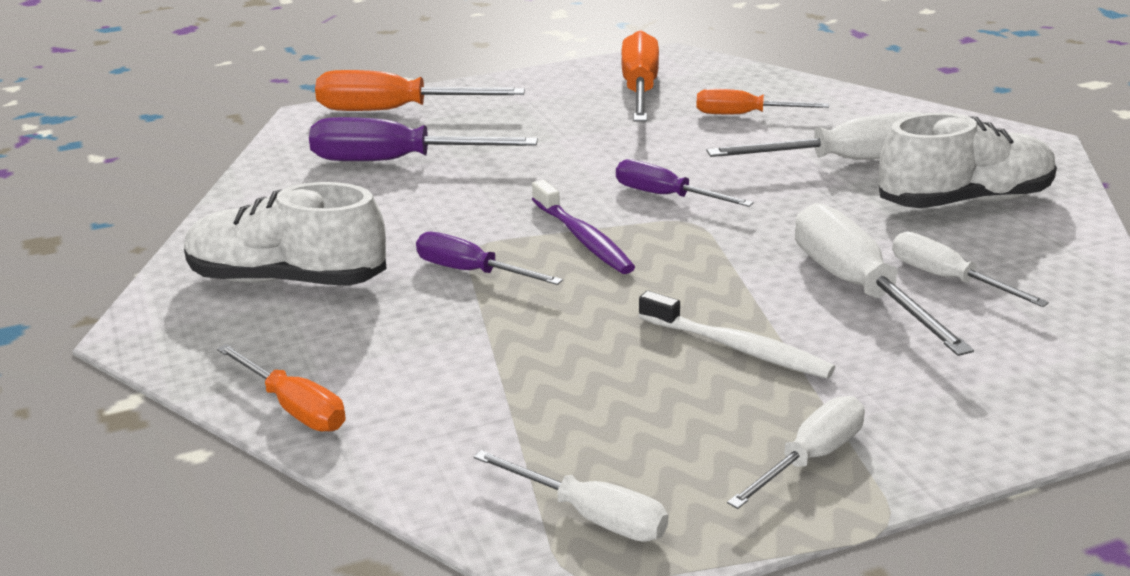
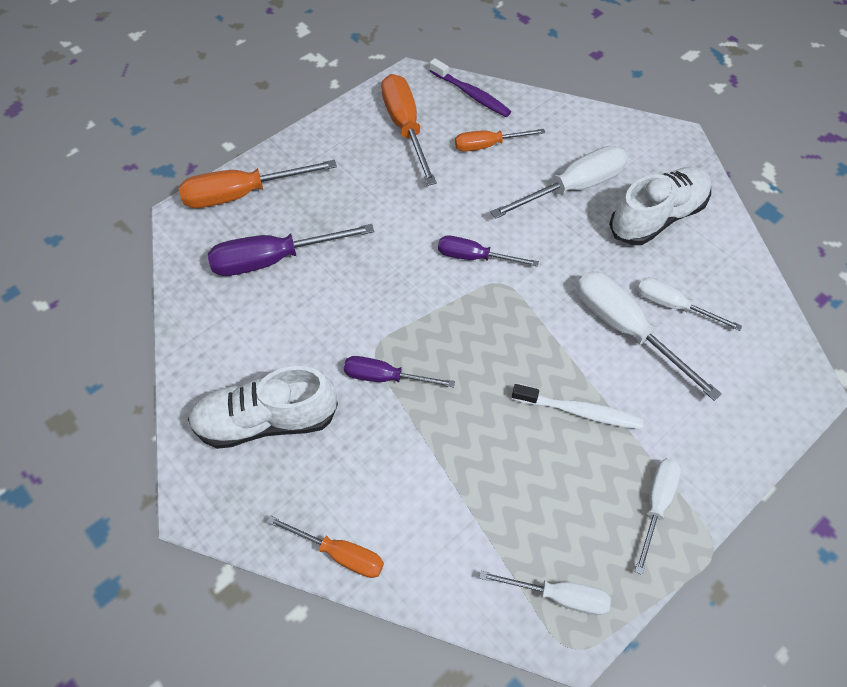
camera: 20 degrees left, 30 degrees up
(583, 238) = (441, 320): purple toothbrush -> purple toothbrush (471, 94)

